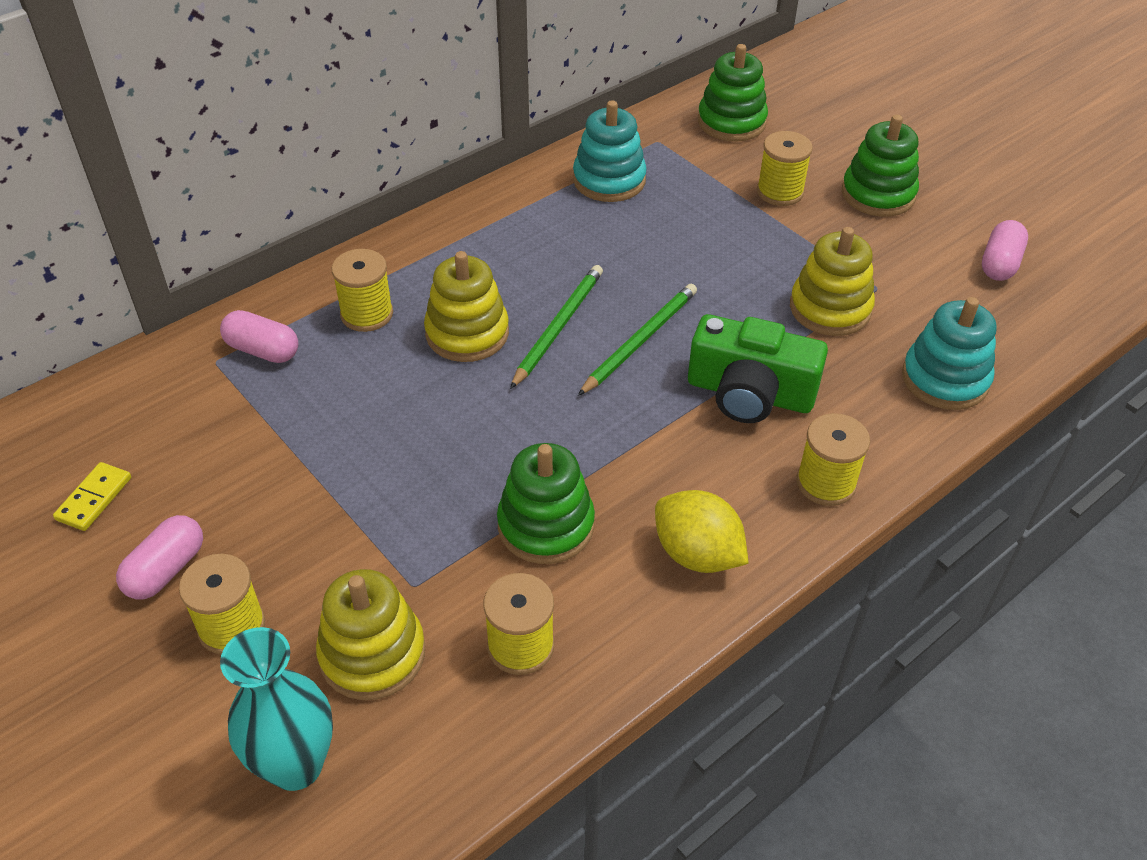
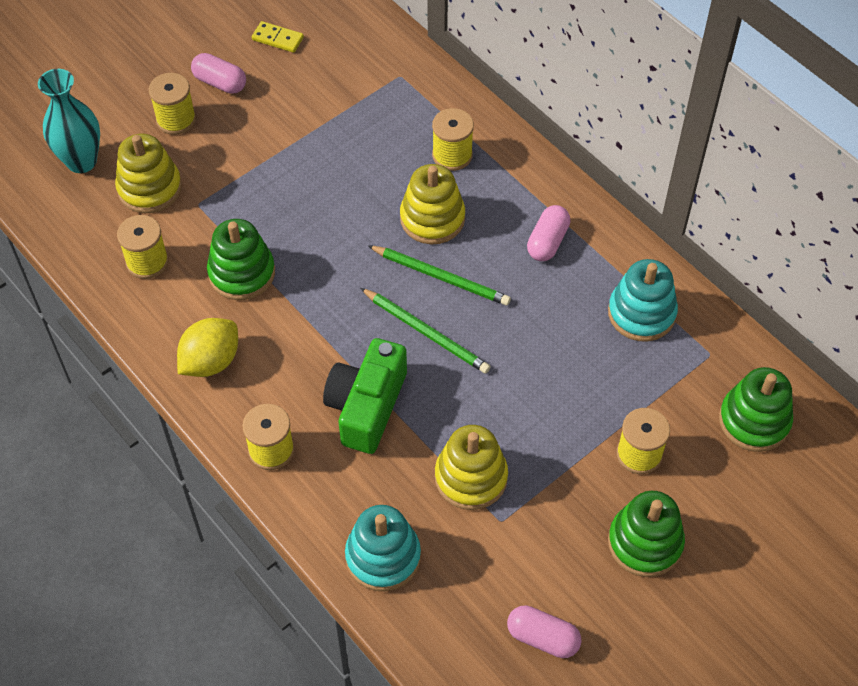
camera: 90 degrees right, 10 degrees up
(263, 350) = (411, 100): pink capsule -> pink capsule (547, 242)

